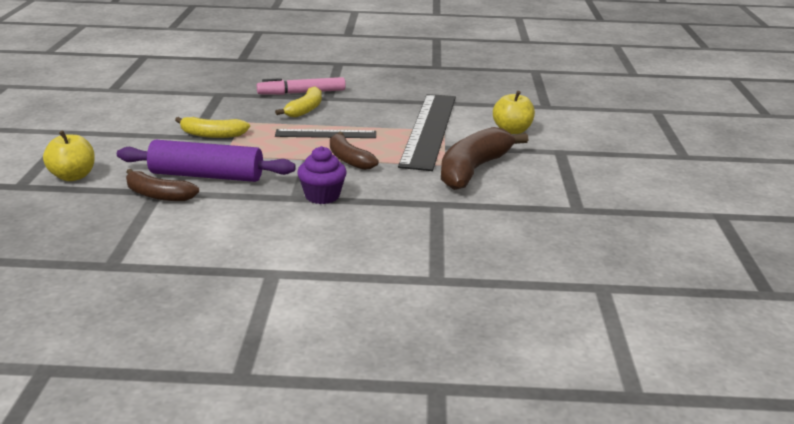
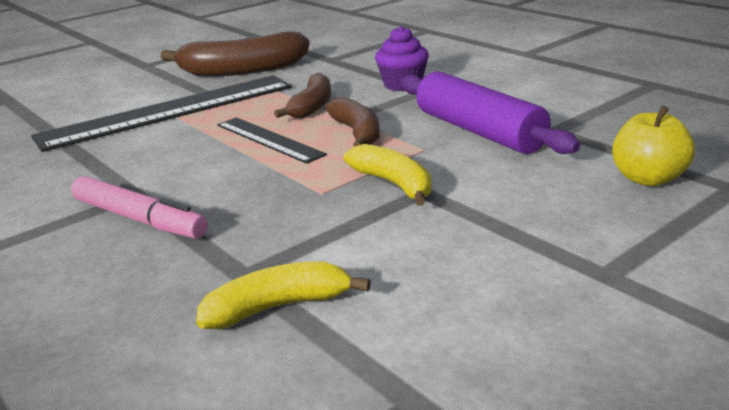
camera: 130 degrees left, 0 degrees up
(158, 195) = (557, 126): brown banana -> brown banana (357, 133)
(305, 110) = (209, 183): yellow banana -> yellow banana (278, 307)
(512, 131) = (115, 88): yellow apple -> none

